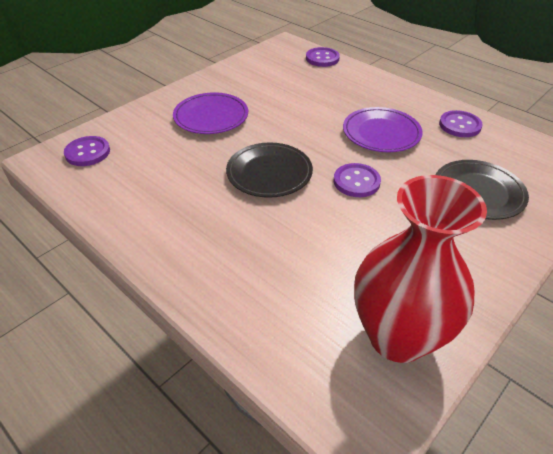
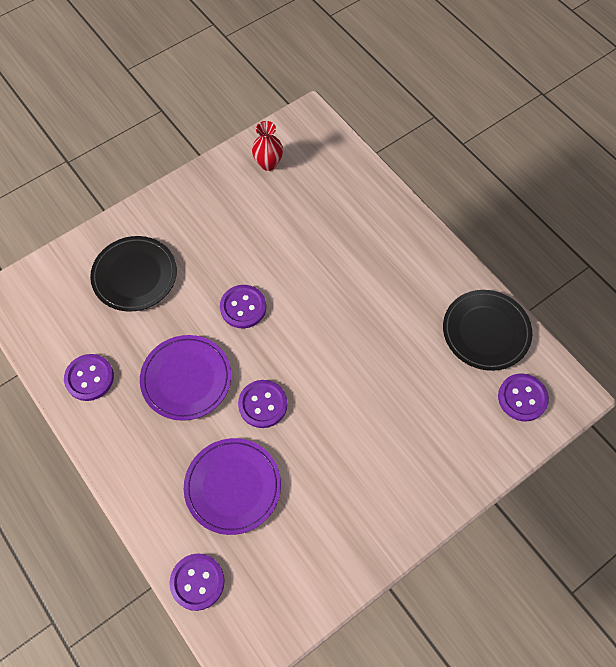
camera: 170 degrees left, 20 degrees up
(211, 117) = (382, 446): purple plate -> purple plate (233, 487)
(269, 173) = (326, 333): black plate -> black plate (486, 331)
(311, 127) = (263, 404): none -> purple button
(397, 337) = (268, 164): red vase -> red vase, size x0.44

